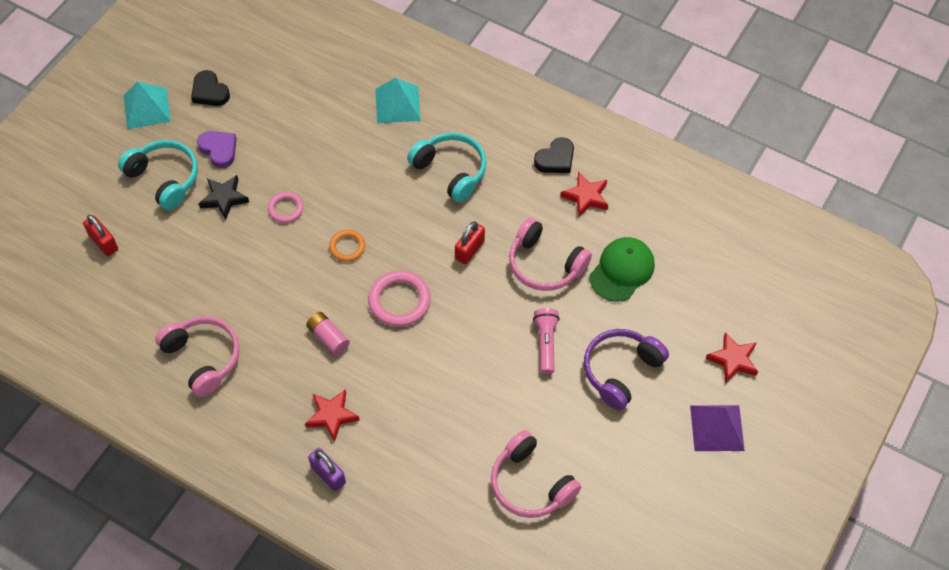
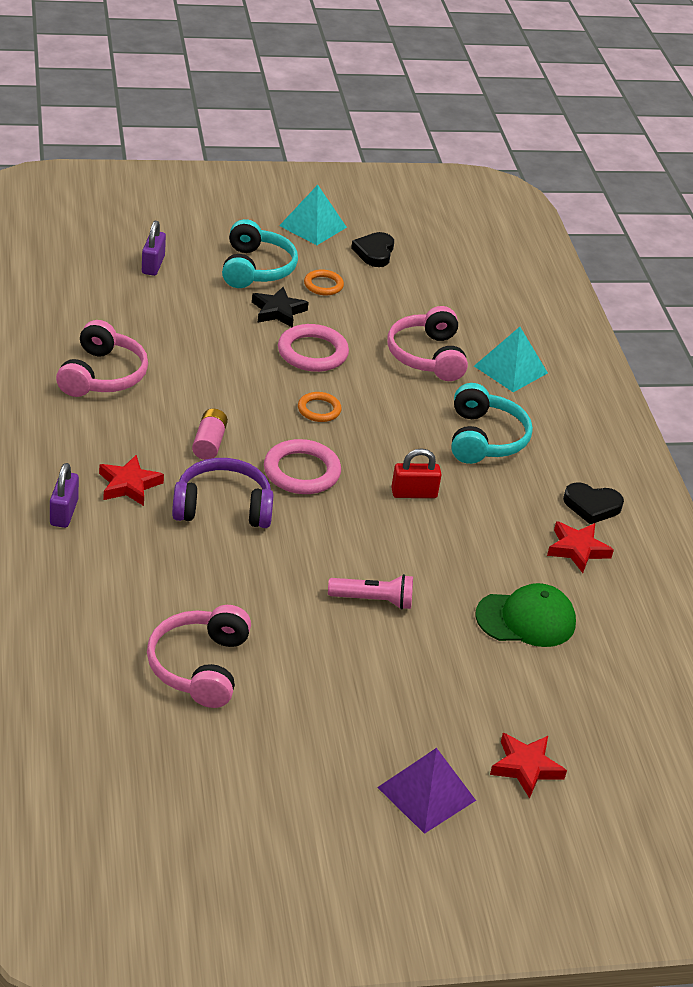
camera: 45 degrees right, 20 degrees down
(103, 242) = (153, 265): red padlock -> purple padlock
(219, 150) = (323, 285): purple heart -> orange ring
(286, 209) = (312, 352): pink ring -> pink ring, size x1.69
(545, 264) = (463, 556): pink headphones -> pink headphones (427, 356)
(546, 343) = (373, 600): pink flashlight -> pink flashlight turned 45 degrees clockwise
(621, 371) = (407, 676): purple headphones -> purple headphones (223, 507)

